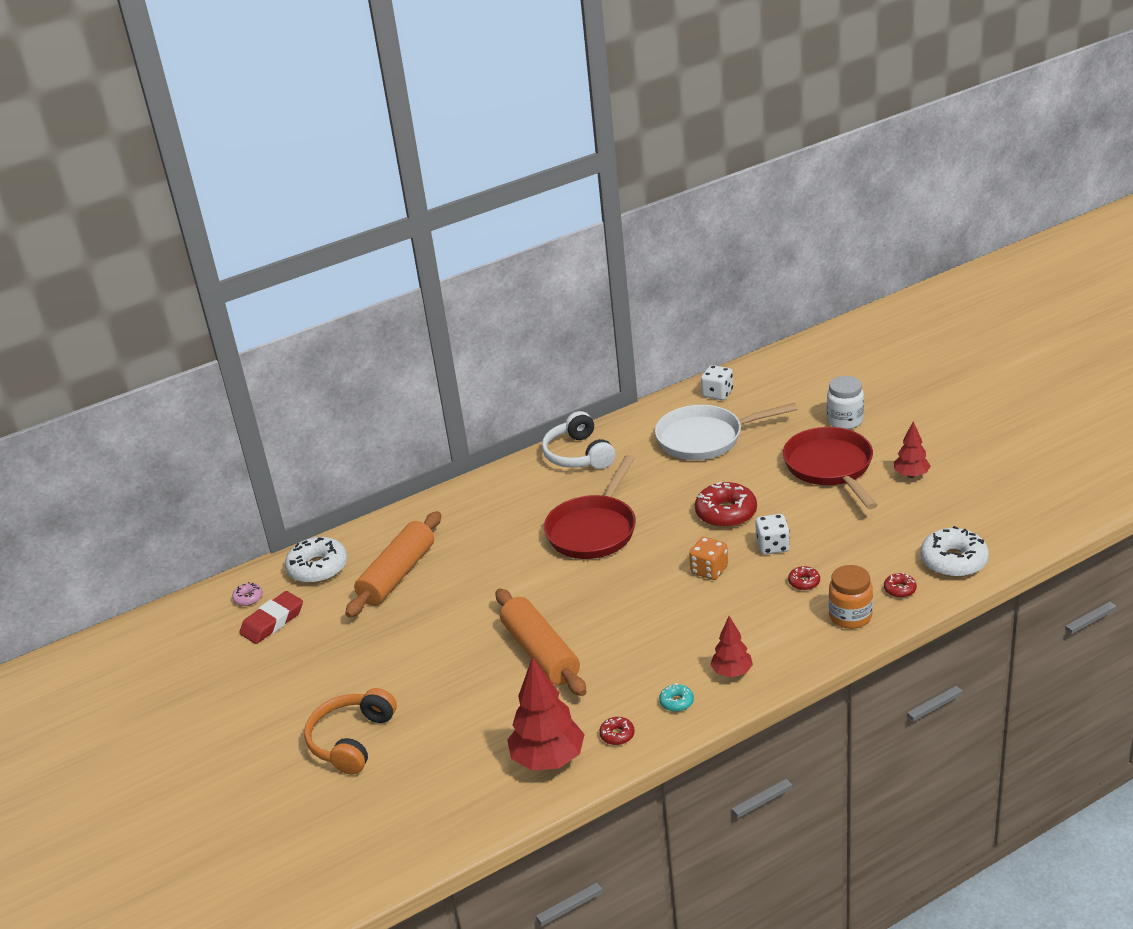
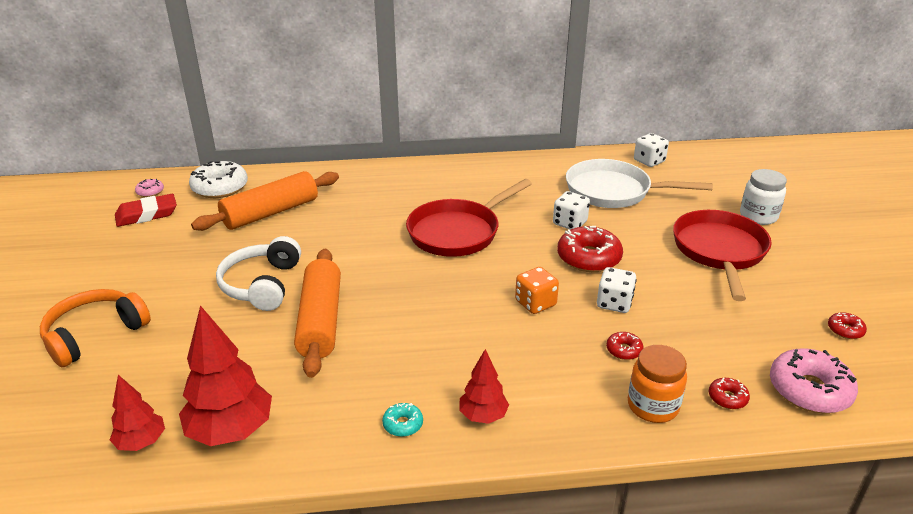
camera: 20 degrees right, 0 degrees up
(578, 455) = (493, 171): white headphones -> white headphones (262, 285)
(617, 735) = (316, 434): red donut -> red donut (845, 330)
(687, 485) = (569, 223): none -> white dice
(911, 475) = (803, 285): red tree -> red tree (141, 442)
(953, 561) = (809, 390): white donut -> pink donut

